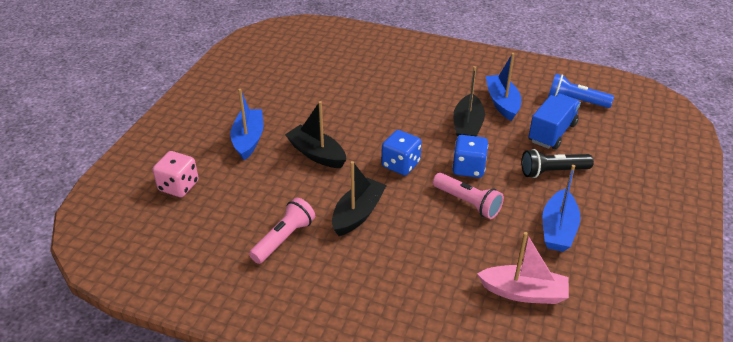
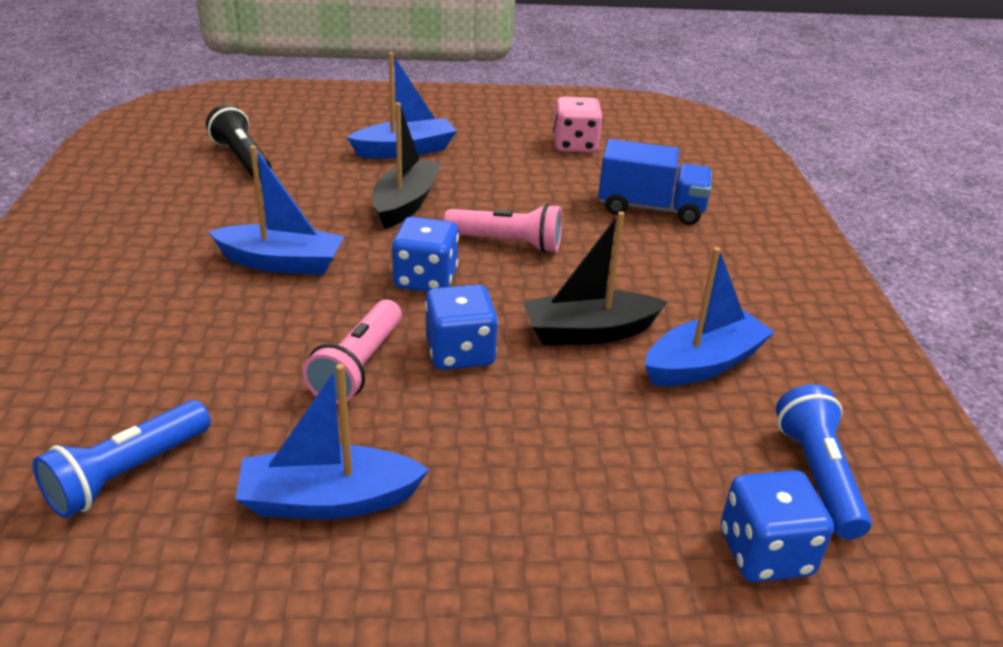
camera: 65 degrees right, 5 degrees down
(178, 186) = (283, 129): pink dice -> pink dice (575, 145)
(284, 239) = (205, 216): pink flashlight -> pink flashlight (507, 243)
(358, 214) = (281, 262): black boat -> blue boat
(524, 292) = (127, 474): pink boat -> blue flashlight
(552, 133) = (657, 450): blue truck -> blue truck (650, 208)
(552, 171) = (518, 468): black flashlight -> black flashlight (242, 159)
(610, 127) = (765, 553): none -> blue dice

